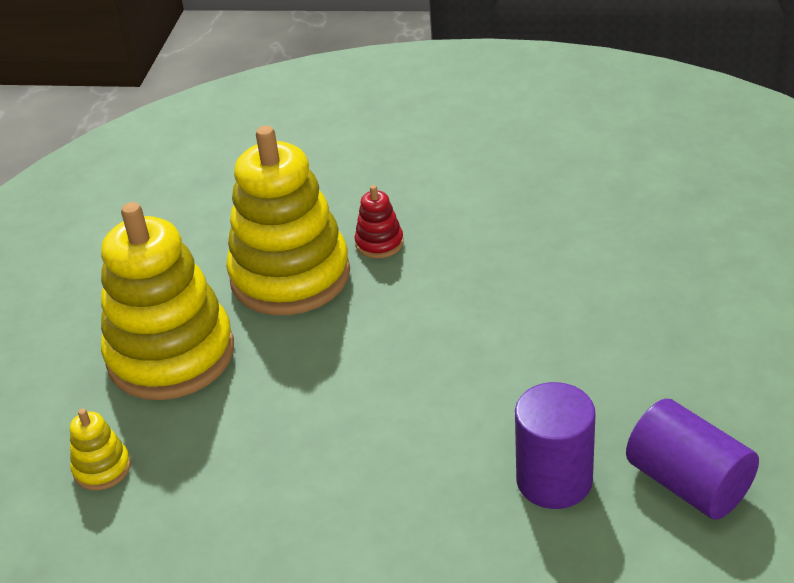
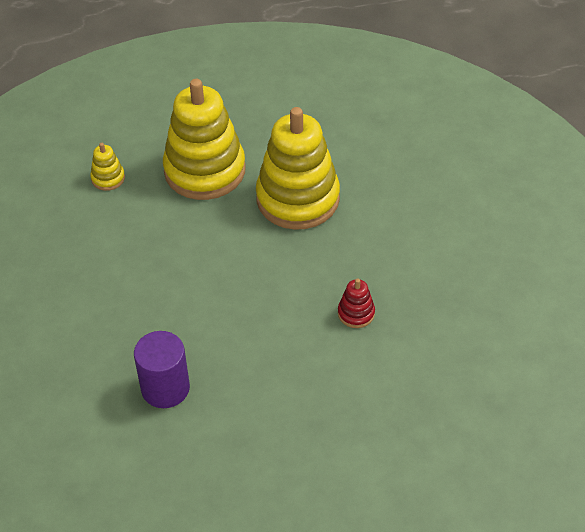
camera: 65 degrees right, 10 degrees up
(379, 243) = (350, 233): red stacking toy -> red stacking toy (356, 313)
(688, 483) = (185, 459): purple cylinder -> none

